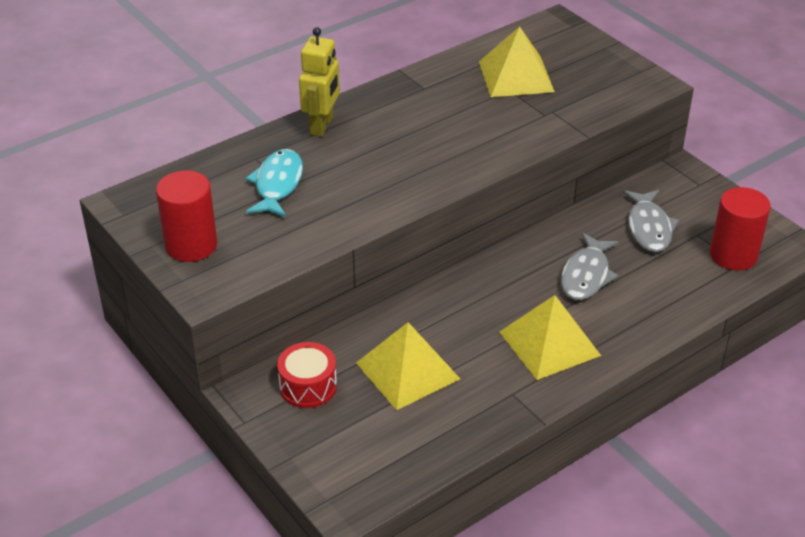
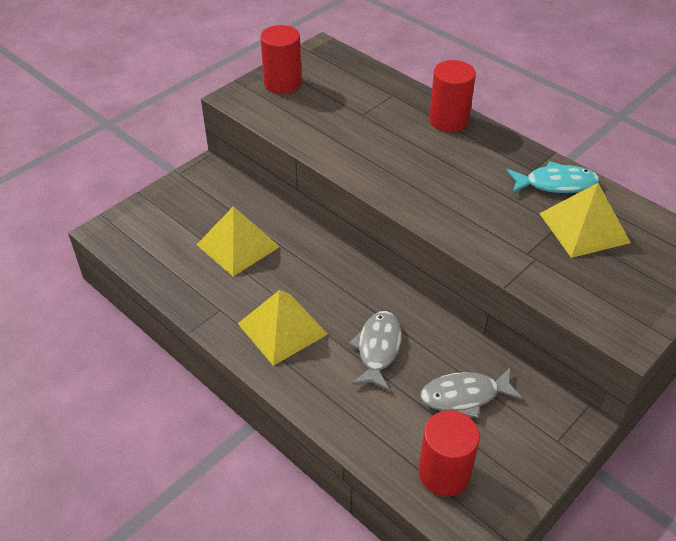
camera: 80 degrees right, 5 degrees up
(277, 184) = (363, 110): turquoise fish -> turquoise fish (556, 184)
(308, 386) = (215, 196): red drum -> none
(322, 126) = (448, 120): yellow robot -> red cylinder
(586, 275) = (378, 349): grey fish -> grey fish turned 90 degrees clockwise

